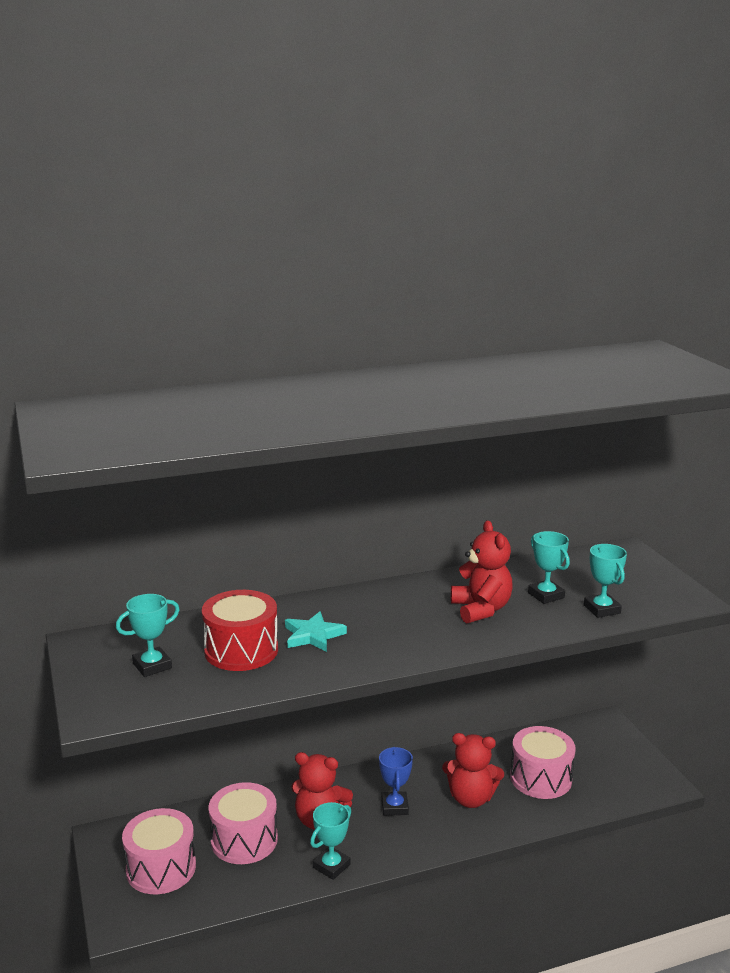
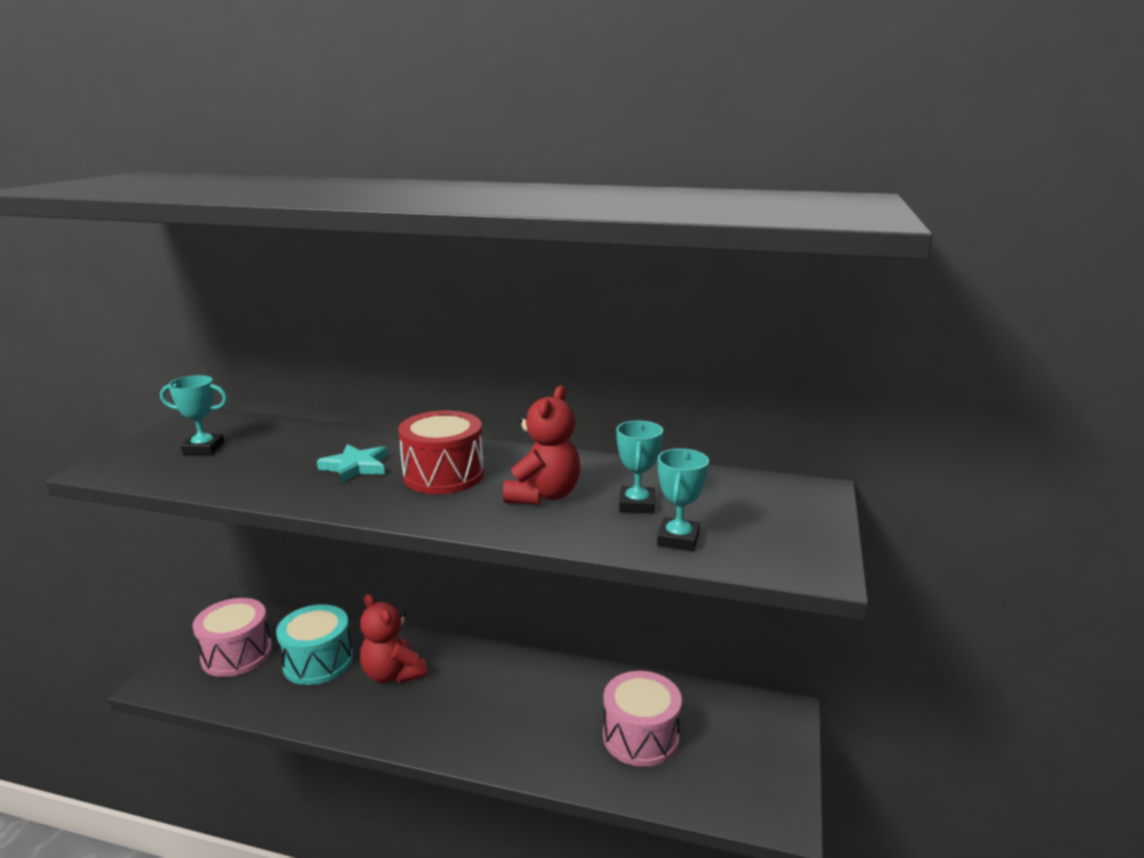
camera: 35 degrees right, 0 degrees up
(241, 650) = (282, 459): red drum -> red drum (443, 475)
(244, 840) = (318, 661): pink drum -> turquoise drum
(331, 866) = (350, 720): turquoise trophy -> none
(394, 807) = (467, 694): blue trophy -> none
(471, 798) = (545, 722): red teddy bear -> none

